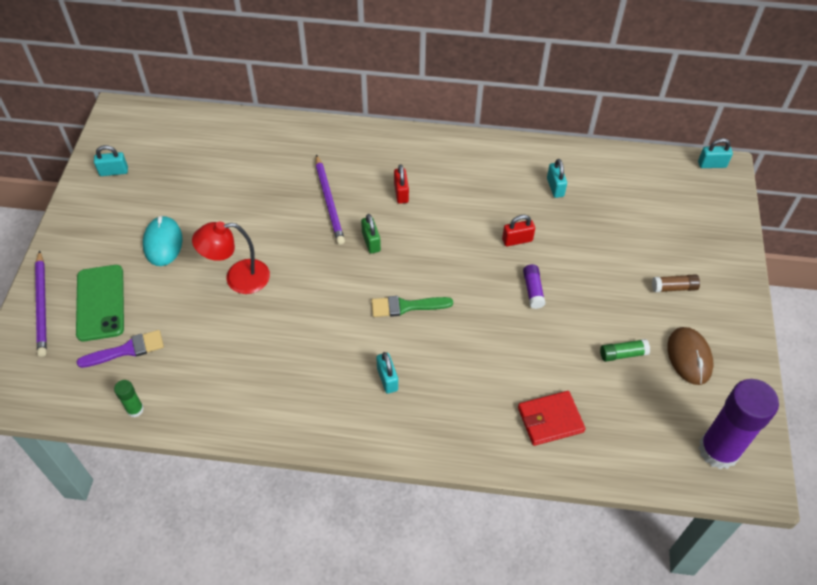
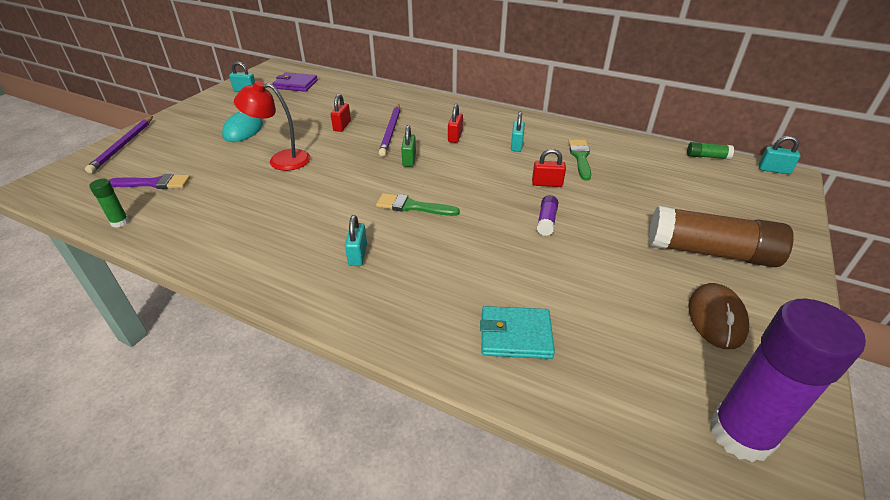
camera: 20 degrees right, 15 degrees down
(100, 303) = (165, 152): green phone -> none
(169, 144) = (296, 84): none -> purple wallet
(271, 207) = (342, 126): none -> red padlock
(536, 193) = (580, 157): none -> green brush
(550, 420) = (515, 335): red wallet -> turquoise wallet
(555, 187) = (600, 157): turquoise padlock -> turquoise padlock (516, 145)
(623, 354) = (630, 295): green glue stick -> green glue stick (707, 157)
(674, 287) = (710, 252): brown glue stick -> brown glue stick, size x2.33

